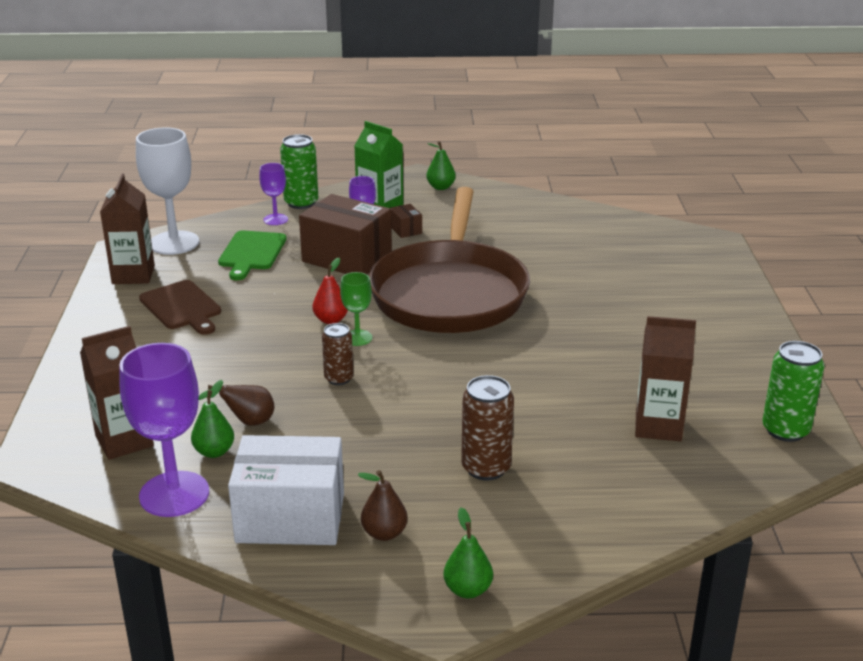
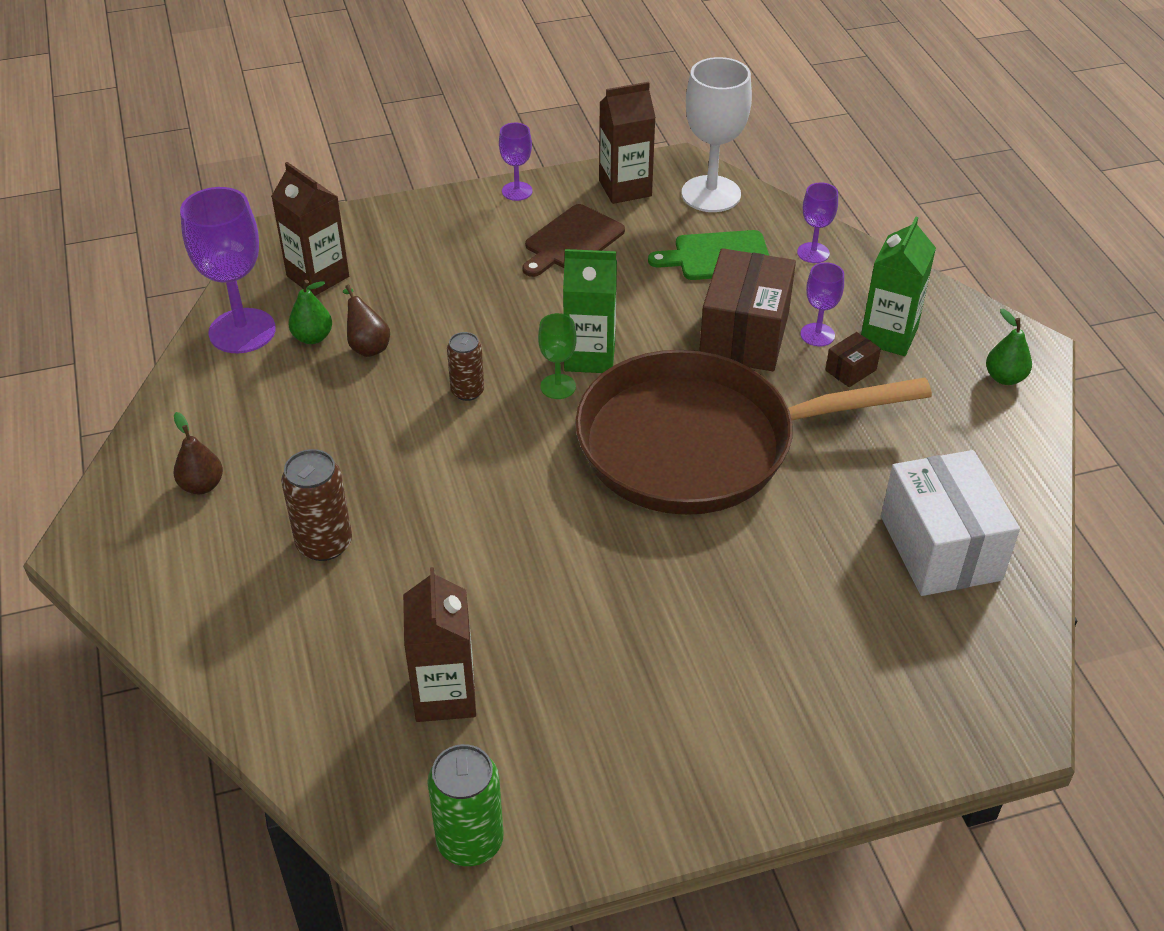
camera: 75 degrees right, 15 degrees up
(90, 322) = (517, 191): none -> purple goblet
(290, 518) = (218, 415): white box -> white box (940, 548)
(301, 203) = (872, 262): green can -> none
(331, 320) = (589, 356): red pear -> green carton
(467, 590) = (122, 563): green pear -> none

